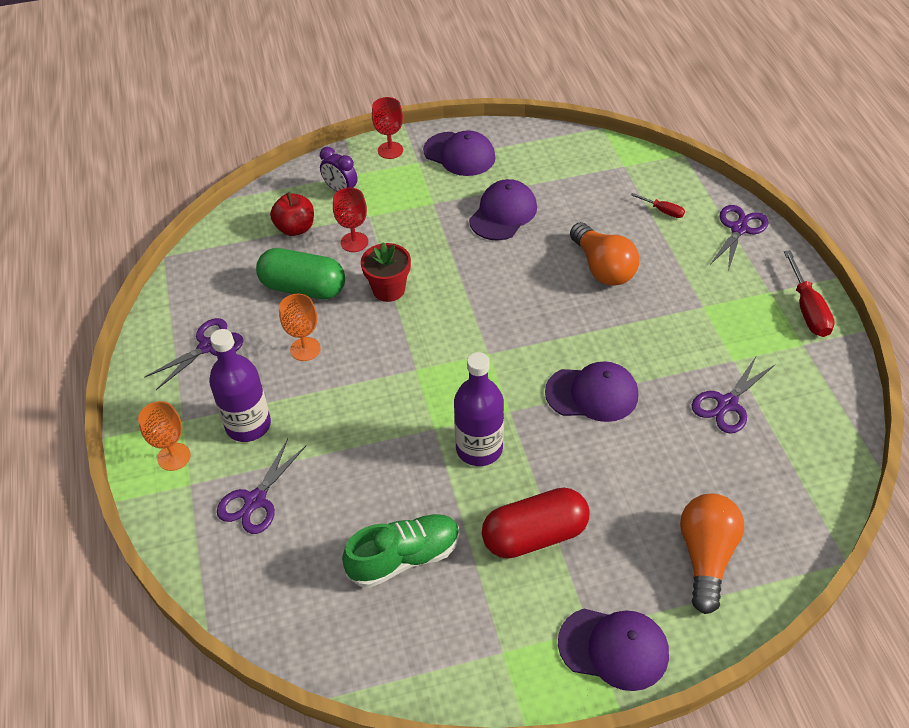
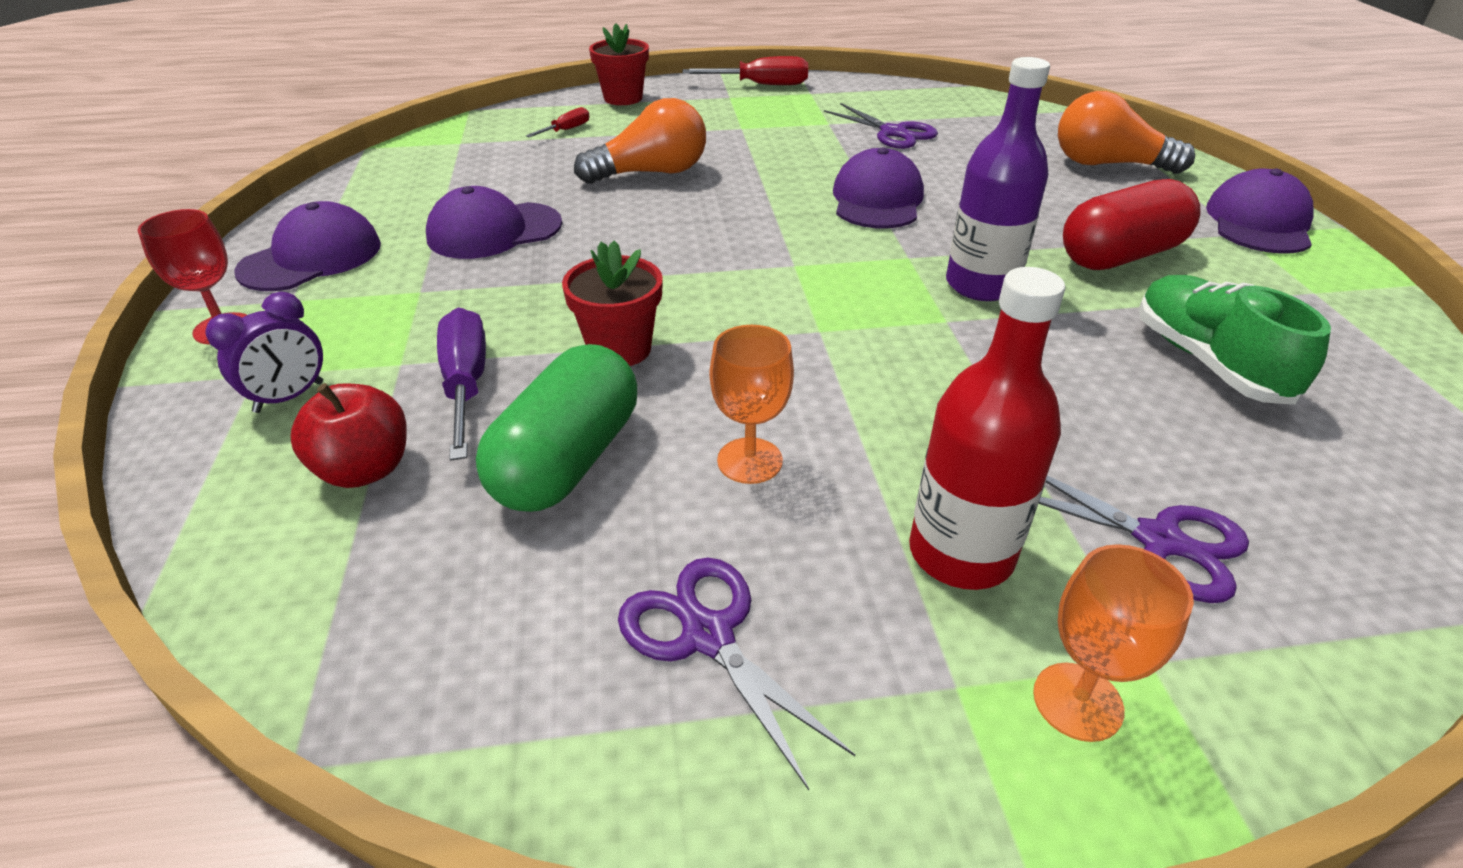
camera: 85 degrees left, 10 degrees down
(248, 425) = (961, 553): purple bottle -> red bottle
(354, 242) = (466, 385): red goblet -> purple screwdriver
(503, 213) = (494, 231): purple cap -> purple cap turned 60 degrees counterclockwise
(535, 535) = (1120, 256): red capsule -> red capsule turned 75 degrees clockwise
(739, 229) = (623, 98): purple scissors -> red flower pot

